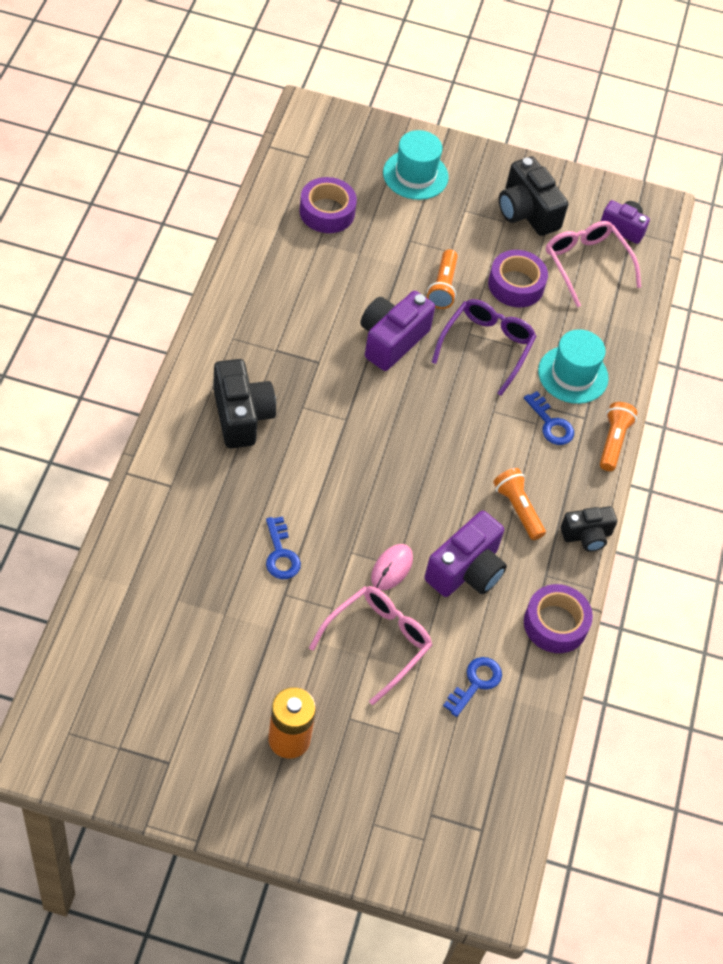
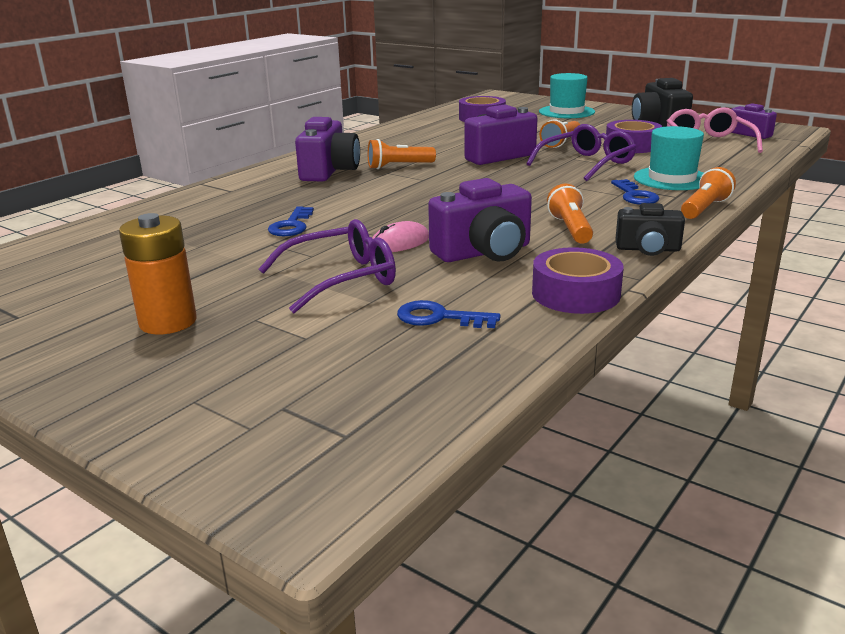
camera: 30 degrees right, 30 degrees down
(241, 416) = (329, 171): black camera -> purple camera
(305, 388) = (398, 166): none -> orange flashlight
(377, 643) = (340, 279): pink glasses -> purple glasses
(476, 683) = (439, 318): blue key -> blue key turned 135 degrees counterclockwise

